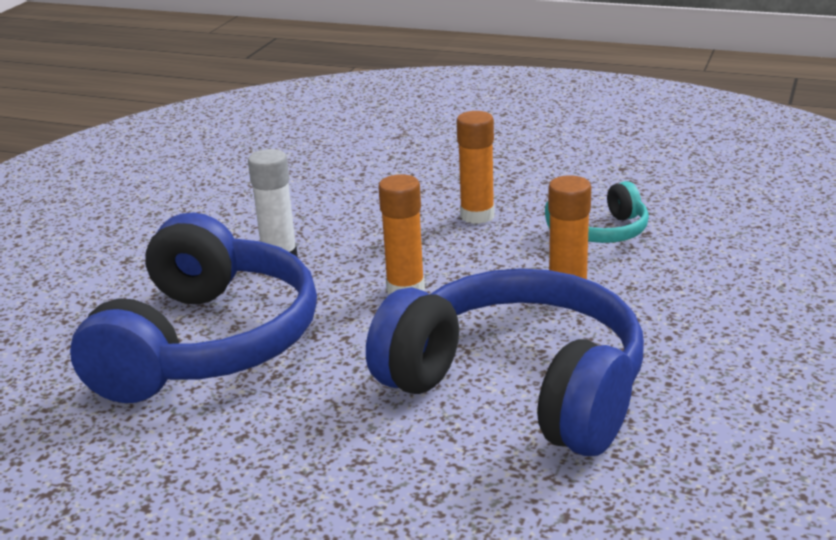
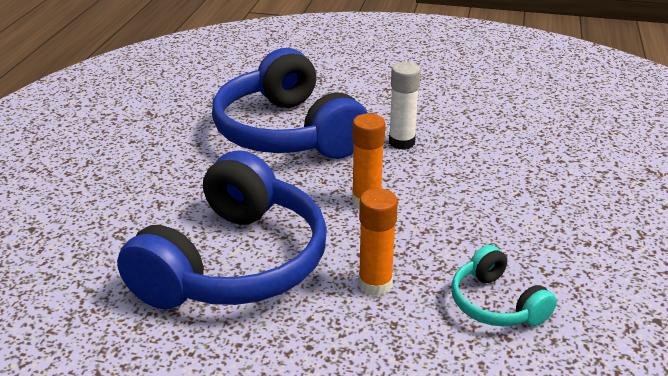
camera: 80 degrees right, 5 degrees up
(207, 343) = (287, 132): blue headphones -> blue headphones turned 60 degrees clockwise
(477, 216) = (502, 227): orange glue stick -> none

